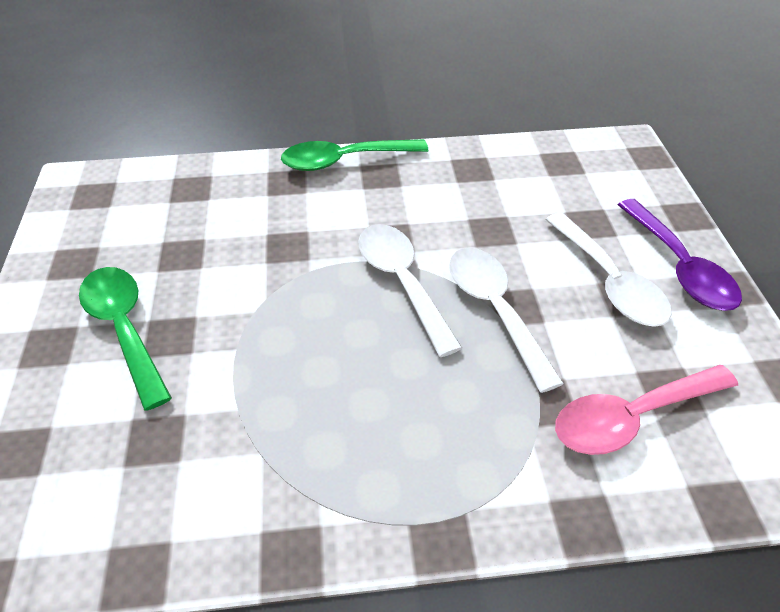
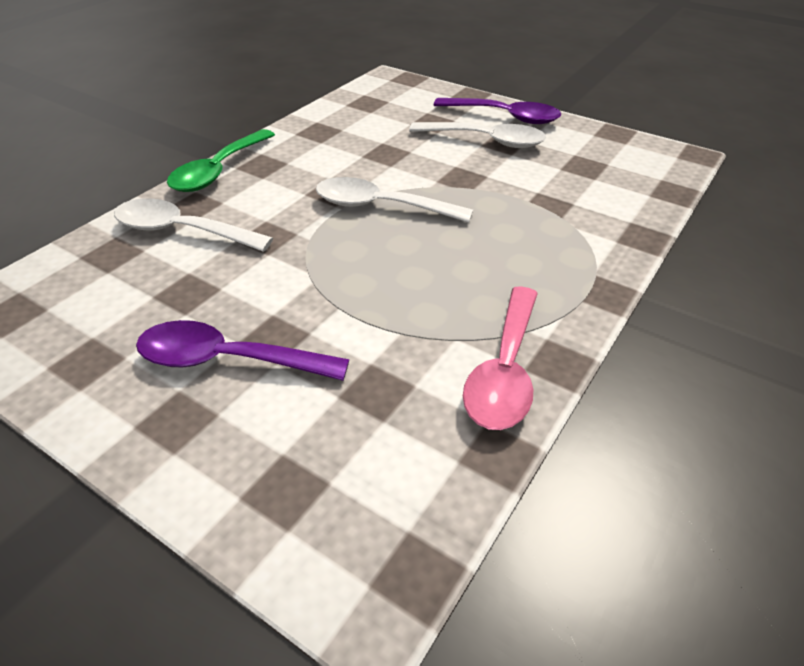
camera: 50 degrees left, 5 degrees down
(124, 329) = (227, 360): green spoon -> purple spoon
(494, 310) = (455, 186): white spoon -> white spoon (181, 231)
(631, 417) = (589, 186): pink spoon -> pink spoon (505, 371)

